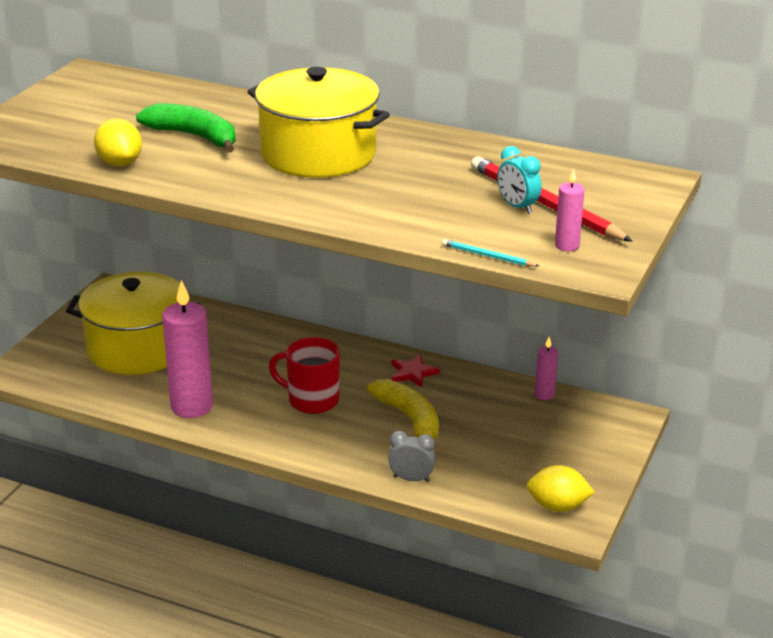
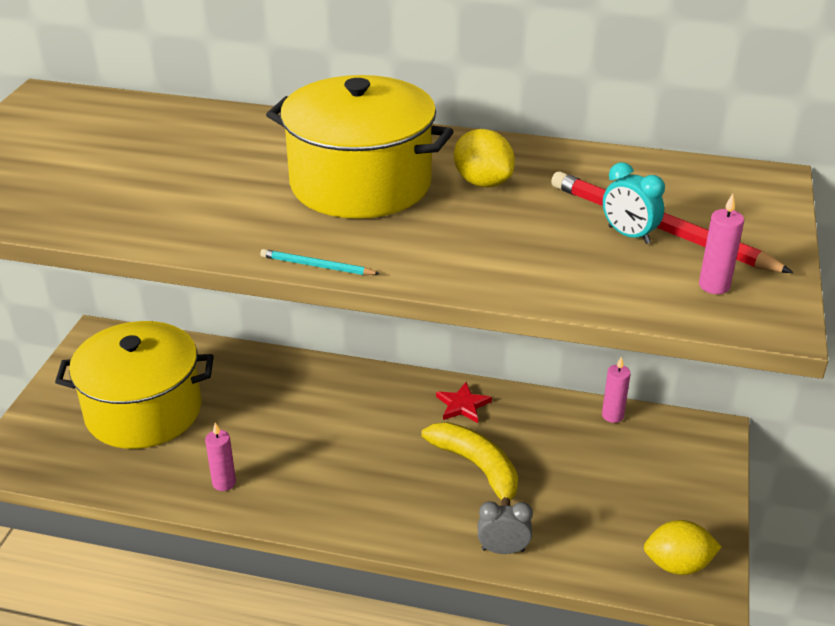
camera: 10 degrees left, 5 degrees up
(120, 163) = (116, 221): yellow lemon -> yellow lemon (482, 182)
(192, 407) = (224, 483): pink candle -> pink candle, size x0.48
(195, 136) = (201, 173): green banana -> none
(312, 400) = (360, 456): red mug -> none
(487, 256) = (626, 312): turquoise pencil -> turquoise pencil (317, 266)

